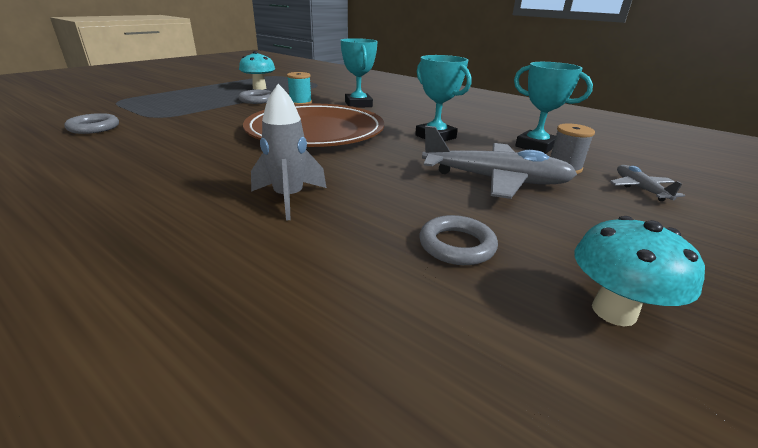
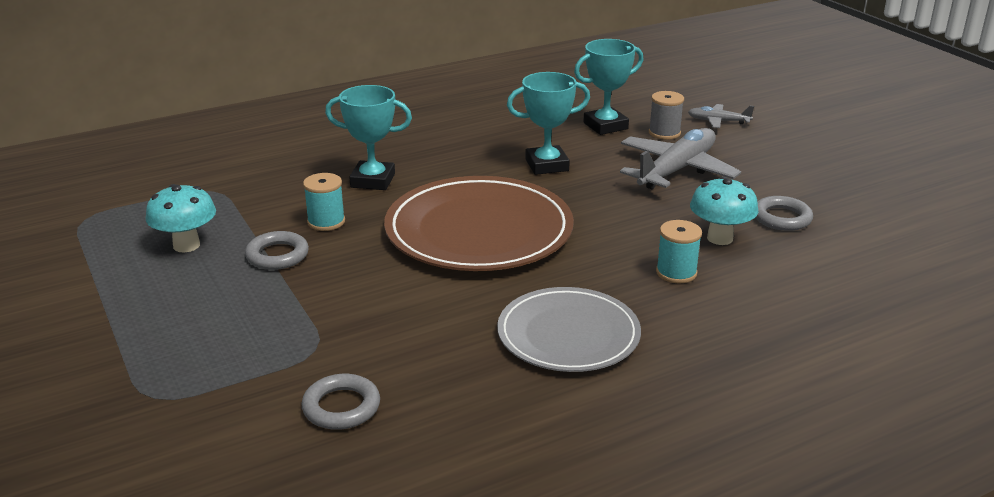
camera: 65 degrees left, 0 degrees up
(173, 169) = (568, 334): none -> grey plate
(289, 198) = (676, 272): grey rocket -> turquoise spool
(613, 311) = (863, 194): turquoise mushroom -> turquoise mushroom (720, 238)

